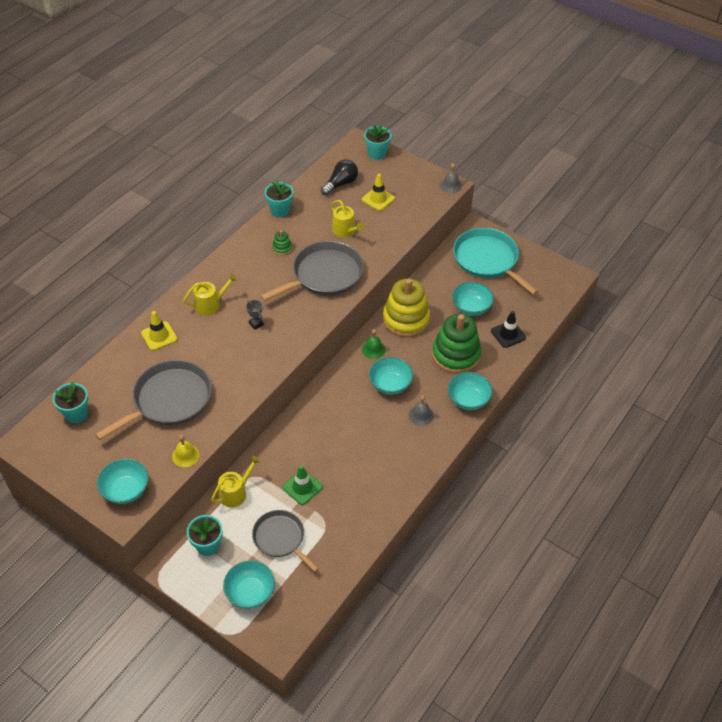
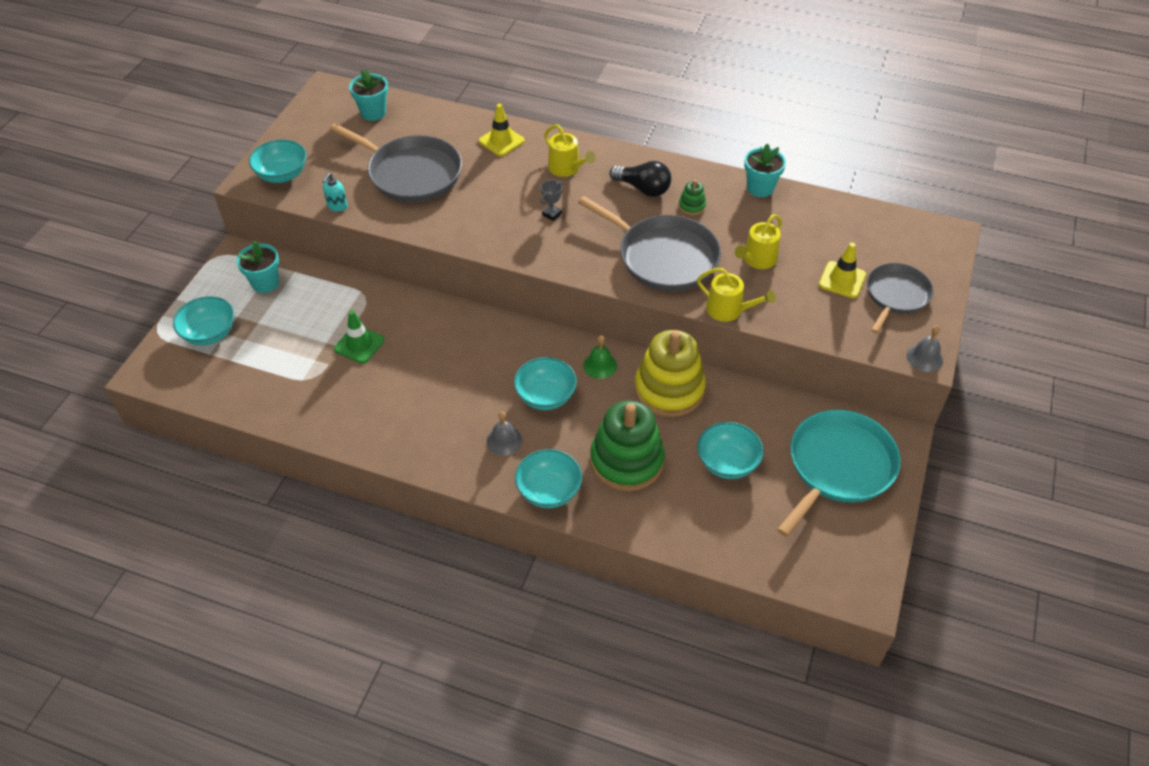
camera: 75 degrees right, 0 degrees up
(185, 455) = (337, 206): yellow bell -> turquoise soap dispenser
(235, 493) = (339, 288): yellow watering can -> yellow watering can (728, 310)
(280, 538) = (284, 342): grey pan -> grey pan (896, 295)
(340, 184) = (848, 234): black light bulb -> black light bulb (643, 188)
(377, 153) = (938, 259): turquoise flower pot -> none
(508, 334) = (694, 520): black traffic cone -> none

